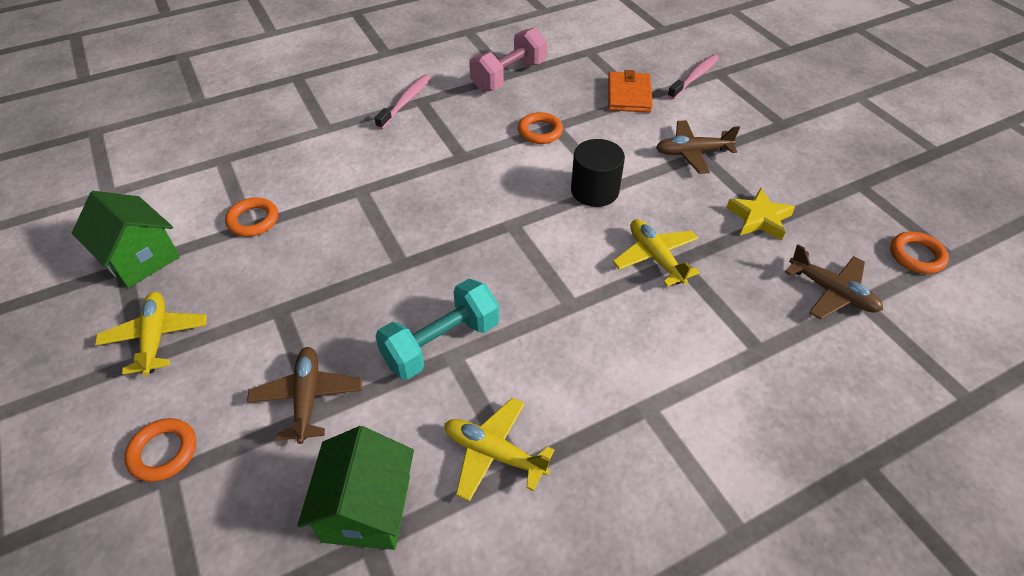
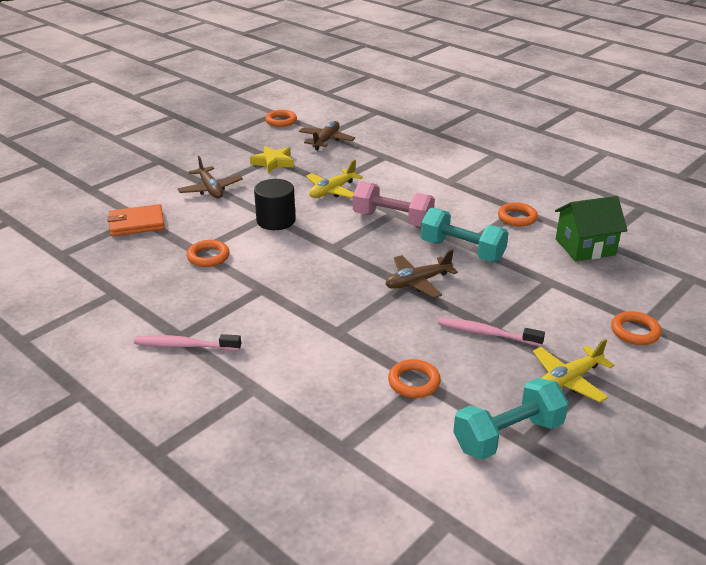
camera: 110 degrees left, 15 degrees down
(140, 258) = (508, 436): green house -> turquoise dumbbell
(307, 398) = (545, 288): brown plane -> brown plane (418, 282)
(494, 453) = (517, 217): yellow plane -> orange ring
(508, 76) = (118, 291): pink dumbbell -> pink dumbbell (392, 219)
(694, 77) = (100, 198): pink toothbrush -> pink toothbrush (486, 333)

